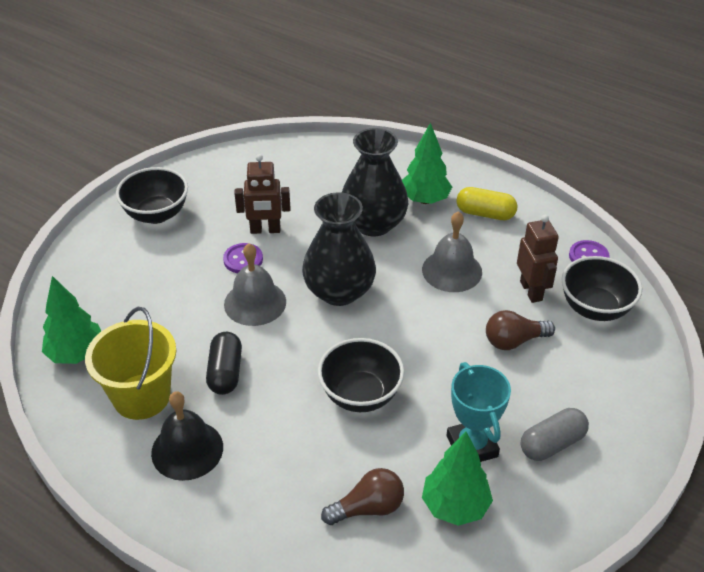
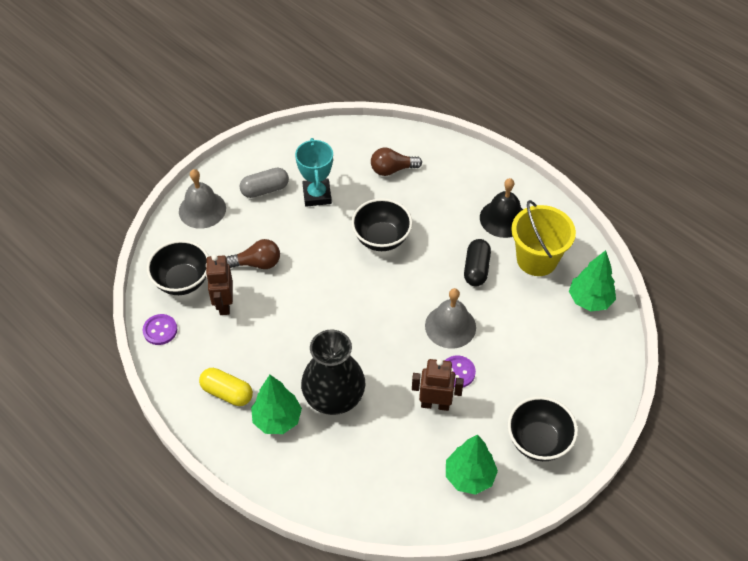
camera: 170 degrees left, 10 degrees up
(339, 291) = (380, 327): black vase -> none
(452, 270) = (281, 333): grey bell -> grey bell (202, 209)
(455, 506) = (340, 163): green tree -> green tree (469, 476)

